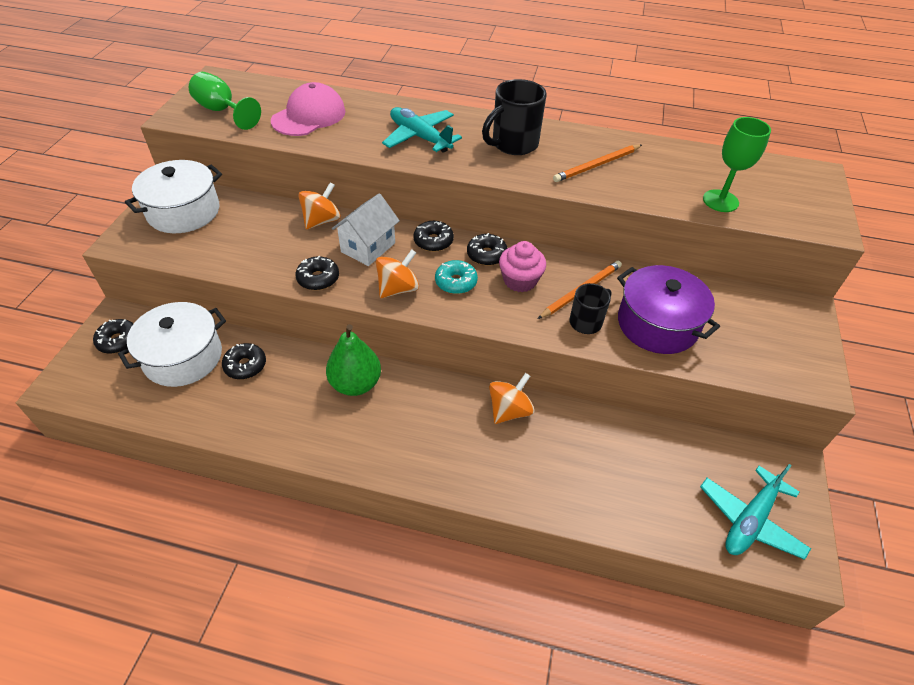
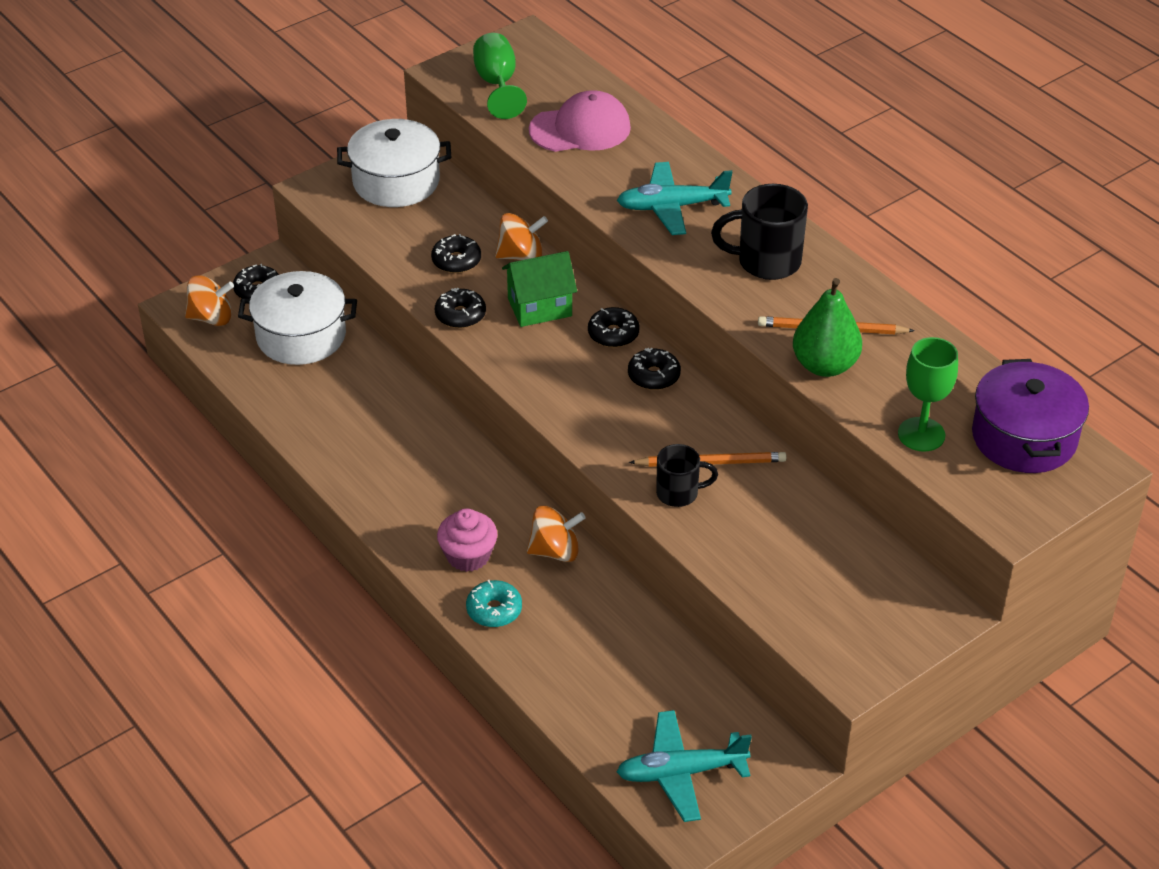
camera: 40 degrees right, 5 degrees down
(245, 365) = (349, 373): black donut -> black donut (456, 261)
(355, 384) = (433, 445): green pear -> green pear (824, 365)
(368, 247) = (539, 307): white house -> green house
(398, 289) = (526, 364): orange spinning top -> orange spinning top (211, 318)
(420, 137) = (672, 207): turquoise plane -> turquoise plane turned 90 degrees counterclockwise
(456, 282) = (590, 387): turquoise donut -> turquoise donut (494, 610)
(520, 280) = (658, 419): pink cupcake -> pink cupcake (468, 556)
(657, 324) = (752, 535): purple pot -> purple pot (1024, 437)

